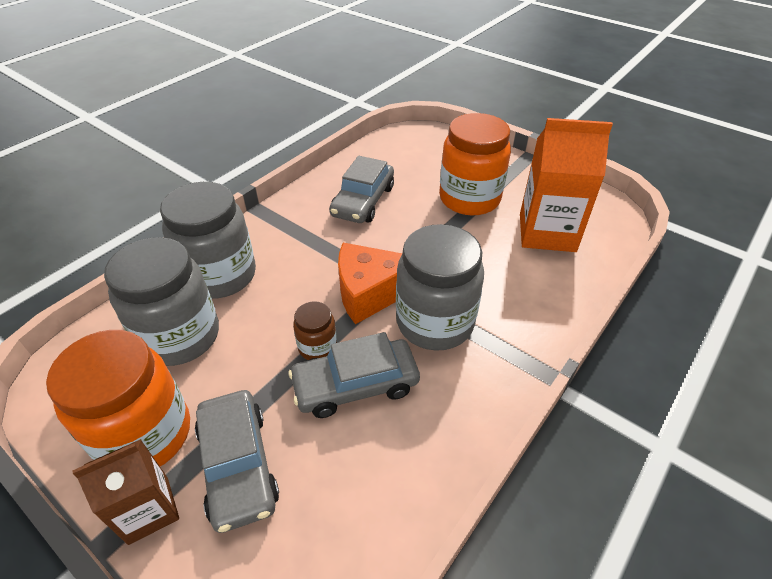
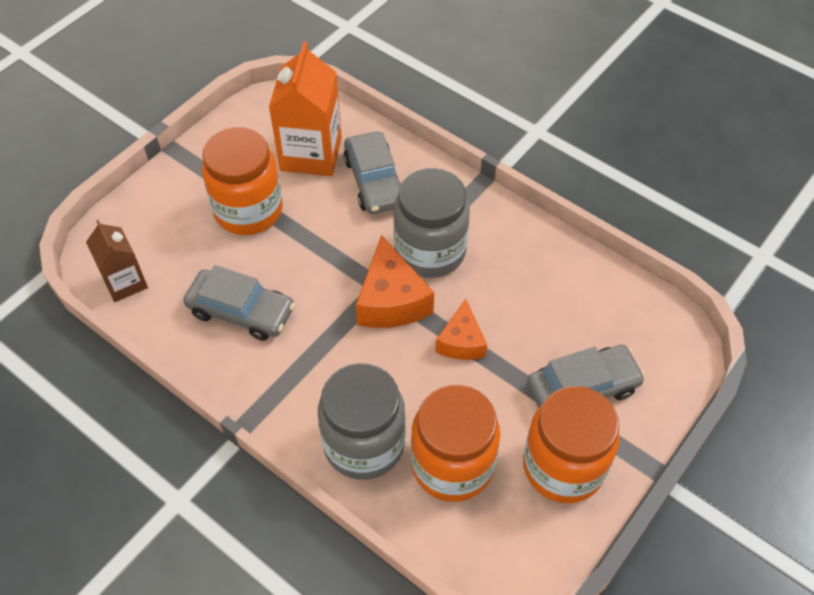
camera: 90 degrees left, 10 degrees up
(148, 510) = (626, 445): brown carton -> brown carton (125, 282)
(180, 336) = (452, 465): grey jar -> orange jar
(317, 347) = (461, 342): brown jar -> orange cheese
(355, 385) = (501, 310): grey car -> grey car (374, 181)

